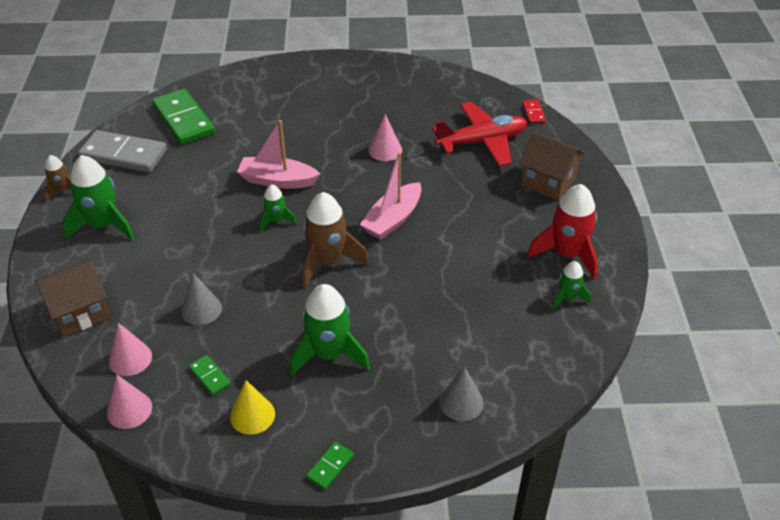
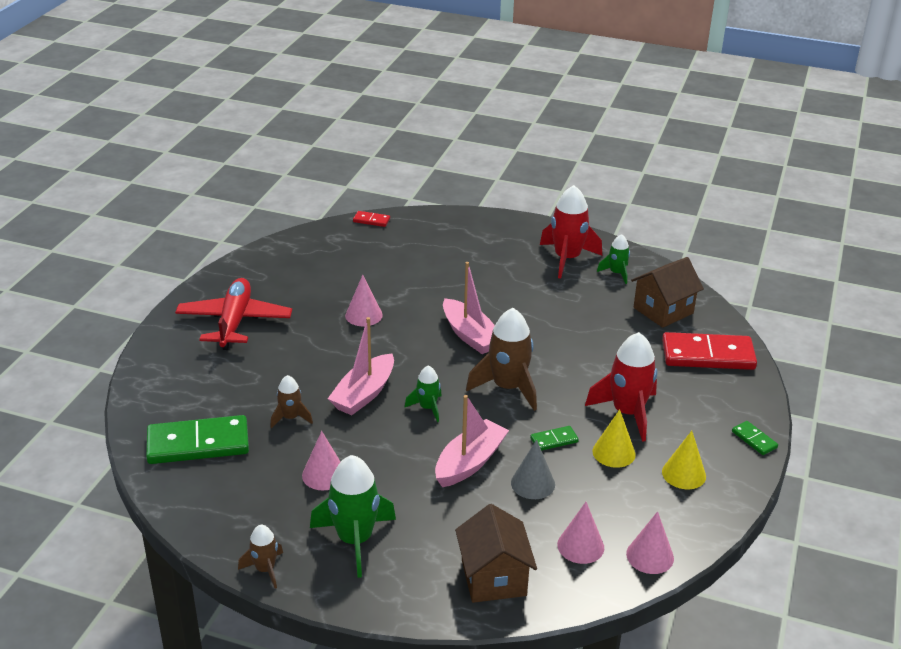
camera: 70 degrees left, 10 degrees down
(124, 154) = (230, 505): grey domino -> none
(171, 188) = (324, 474): none -> pink cone
(210, 376) = (626, 493): green domino -> green domino (554, 440)
(214, 264) = (469, 462): none -> pink boat
(231, 152) = (290, 418): none -> brown rocket
(264, 355) = (613, 452): none -> yellow cone
(329, 354) = (627, 413): green rocket -> red rocket
(461, 402) = (708, 355): grey cone -> red domino
(482, 141) = (392, 258): red plane -> red plane (234, 322)
(548, 182) = (472, 241): brown house -> brown house (663, 310)

